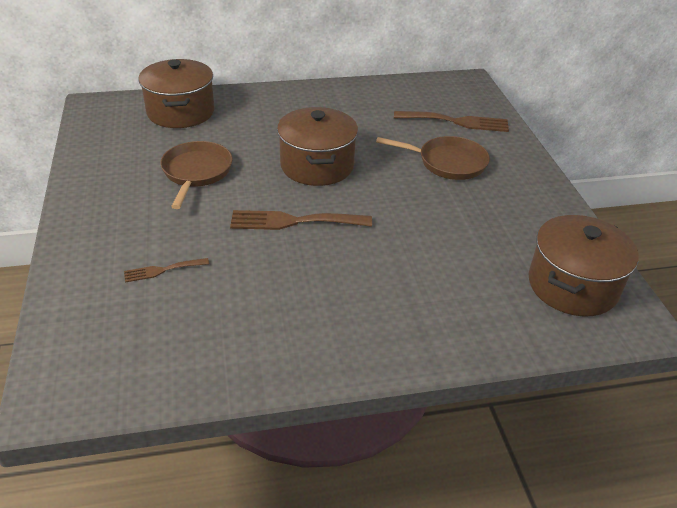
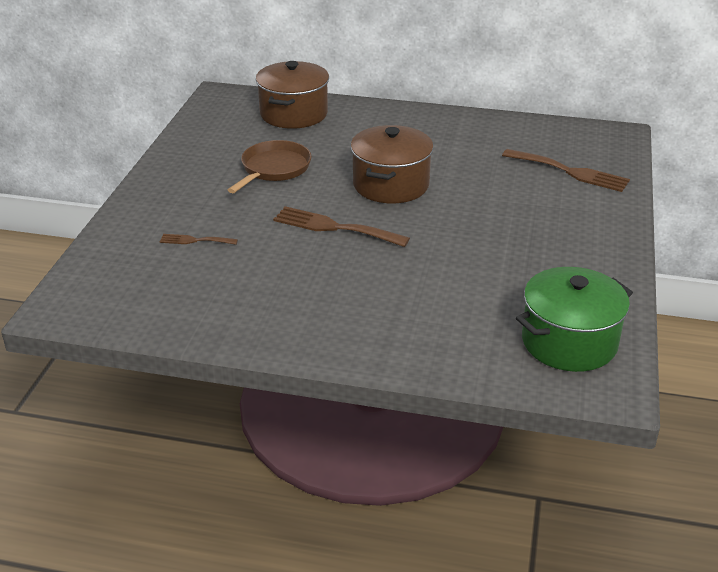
camera: 25 degrees right, 5 degrees down
(447, 162) = (528, 208): brown pan -> none
(572, 286) = (569, 342): brown pot -> green pot

